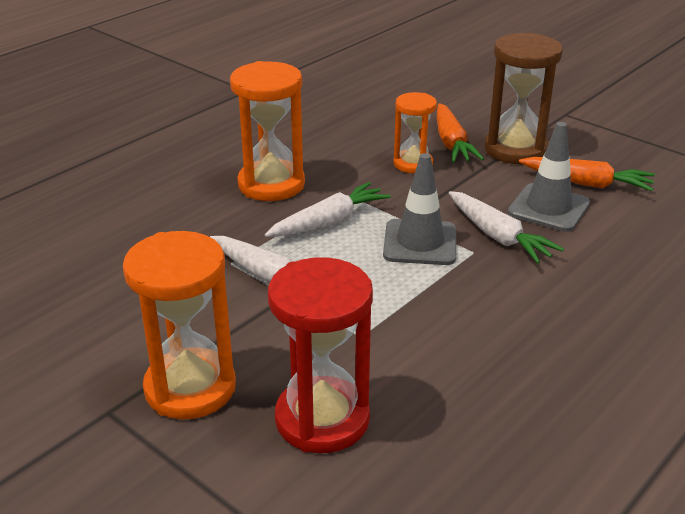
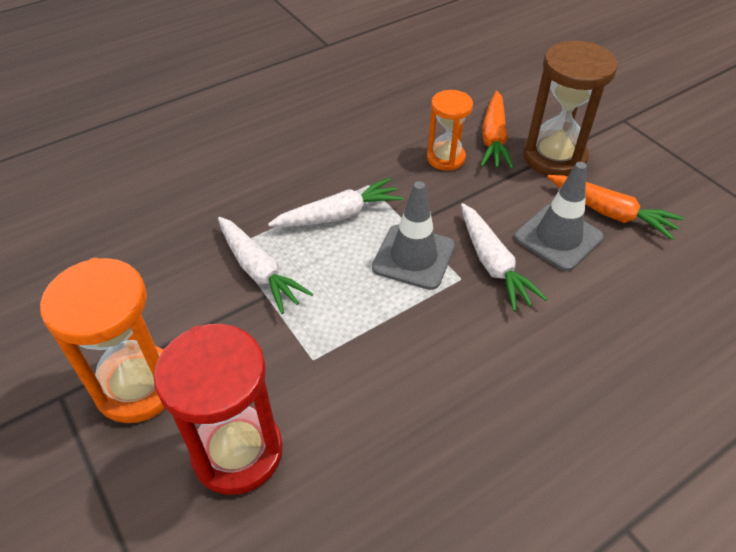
camera: 15 degrees right, 15 degrees up
(271, 184) = (304, 160): orange hourglass -> none

